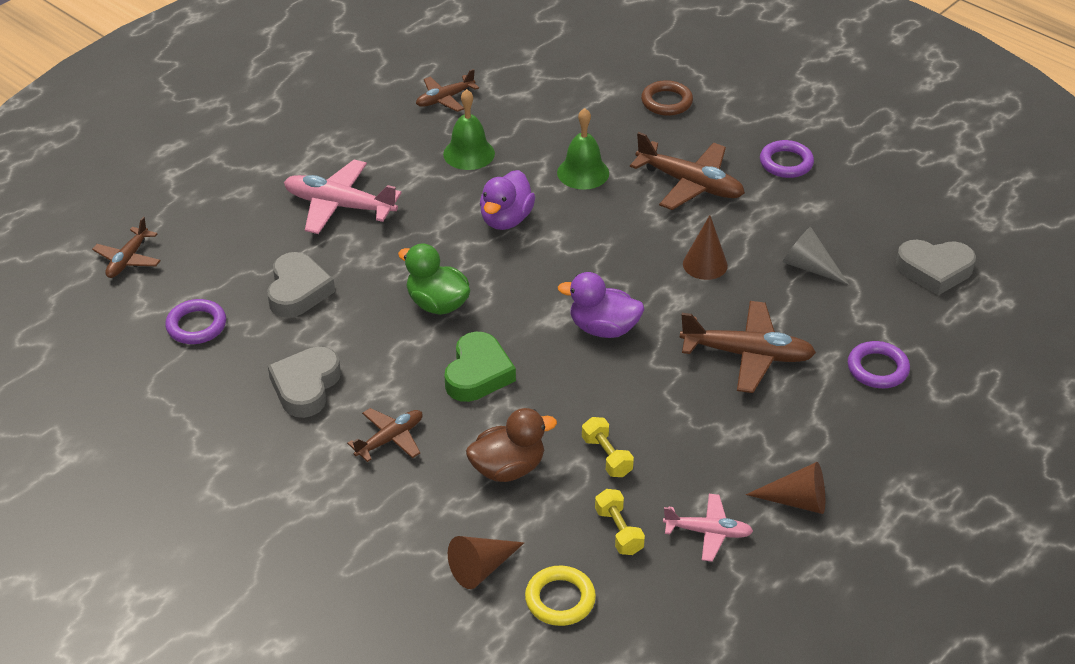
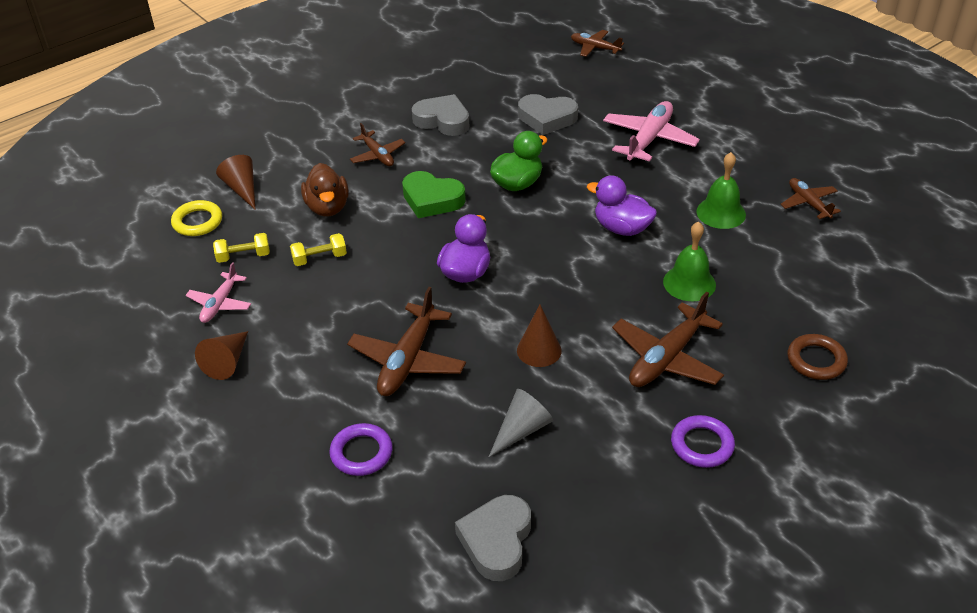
camera: 100 degrees right, 0 degrees up
(196, 325) = (518, 76): purple ring -> none

